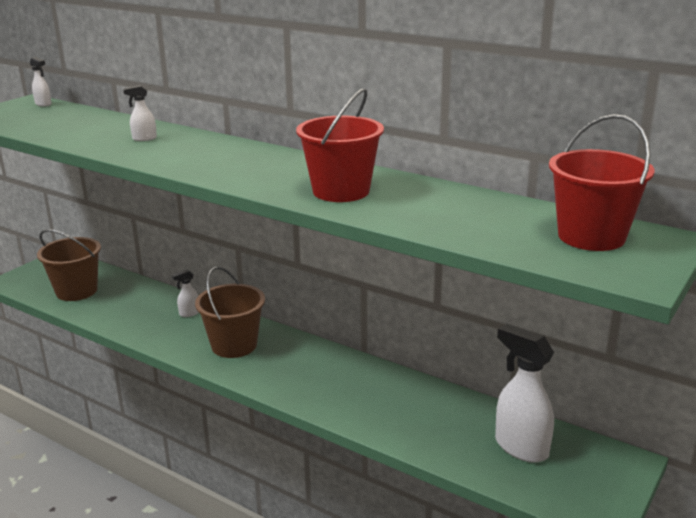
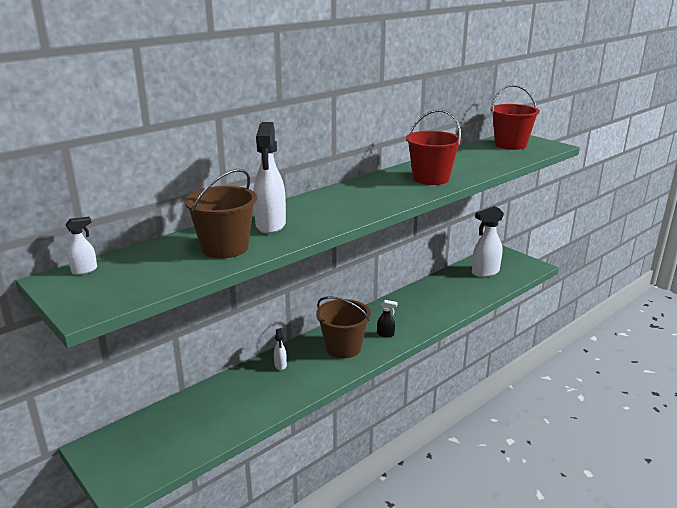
camera: 75 degrees left, 0 degrees up
(76, 291) = (188, 432): brown bucket -> brown bucket (225, 248)
(144, 139) = (270, 225): white spray bottle -> white spray bottle, size x2.12
(274, 371) = (386, 334): none -> black spray bottle

